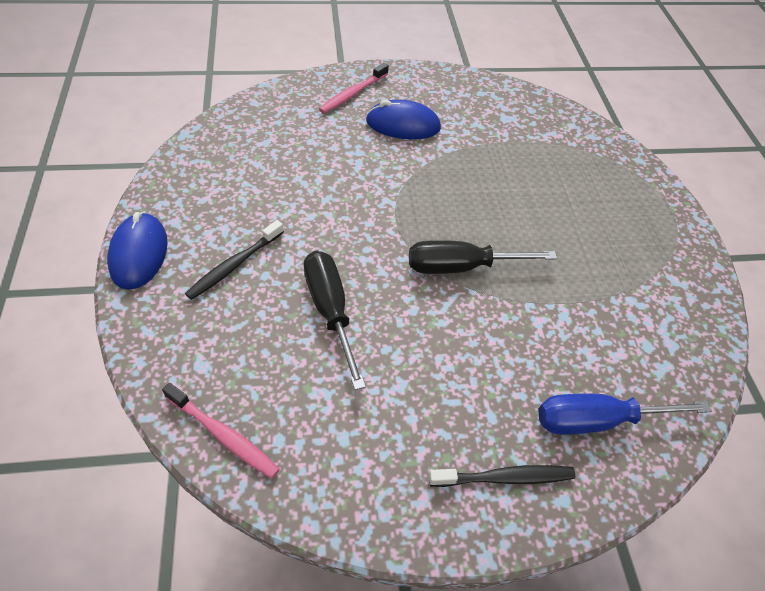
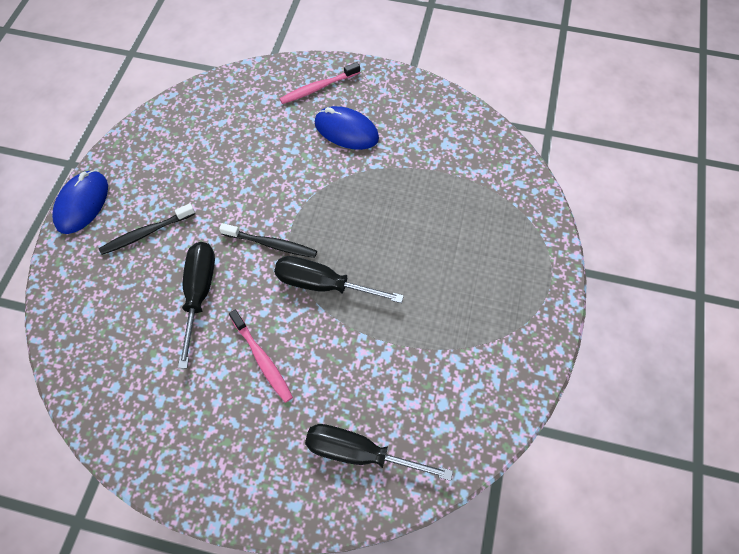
camera: 25 degrees right, 10 degrees up
(223, 435) = (79, 370): pink toothbrush -> pink toothbrush (262, 359)
(504, 477) = (260, 472): black toothbrush -> black toothbrush (271, 244)
(598, 420) = (360, 453): blue screwdriver -> black screwdriver

